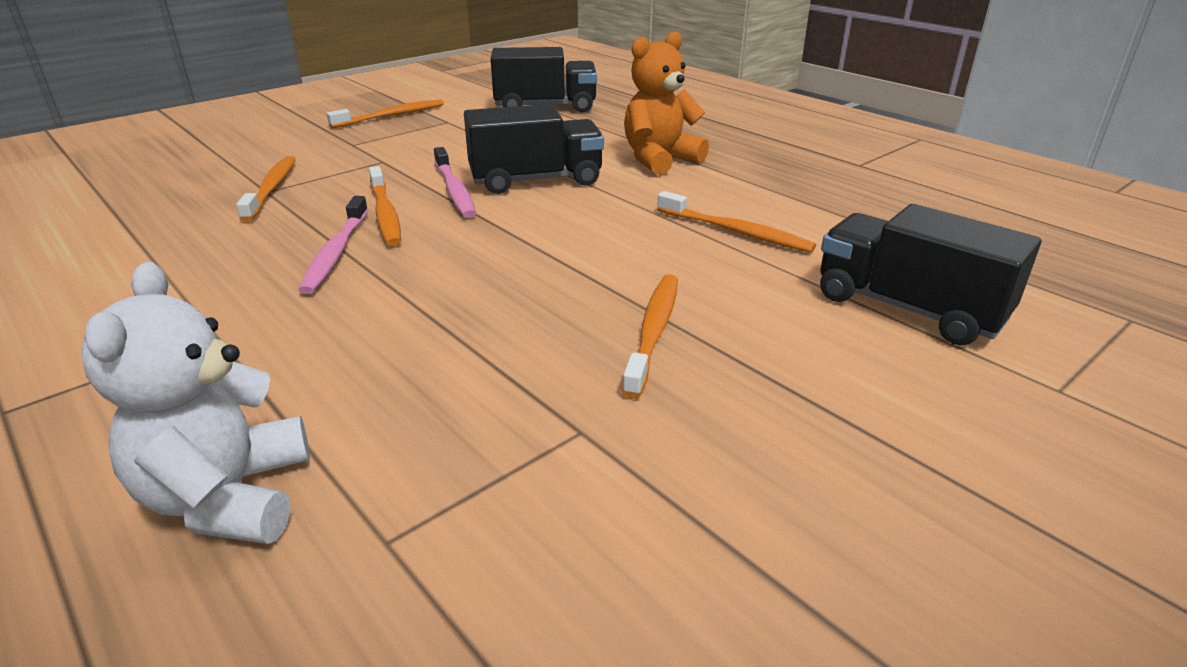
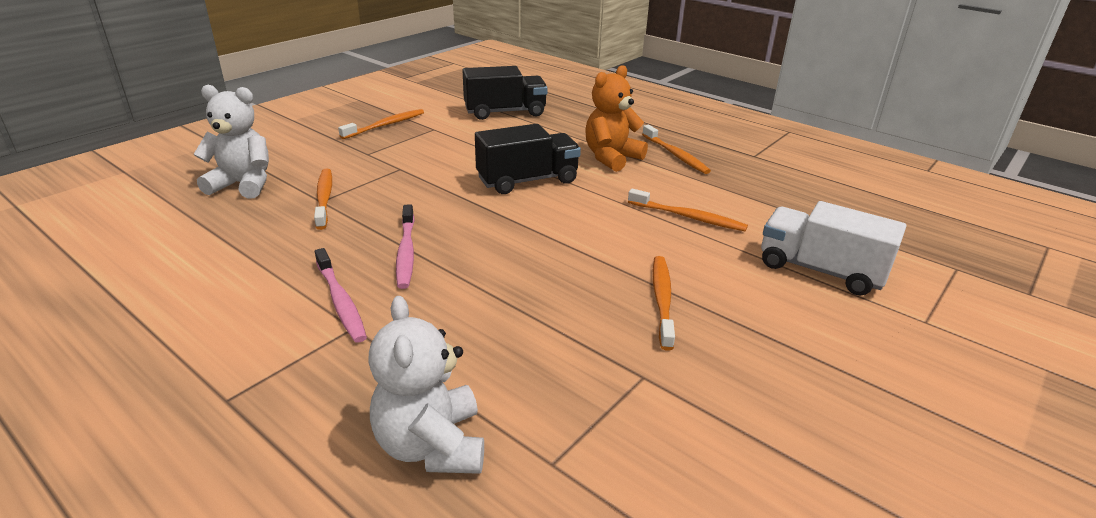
camera: 10 degrees left, 0 degrees up
(186, 170) = (243, 185): none -> white teddy bear
(385, 214) = (426, 216): orange toothbrush -> orange toothbrush (675, 155)
(454, 190) = (469, 192): pink toothbrush -> pink toothbrush (340, 301)
(908, 308) = (820, 270): black truck -> white truck

